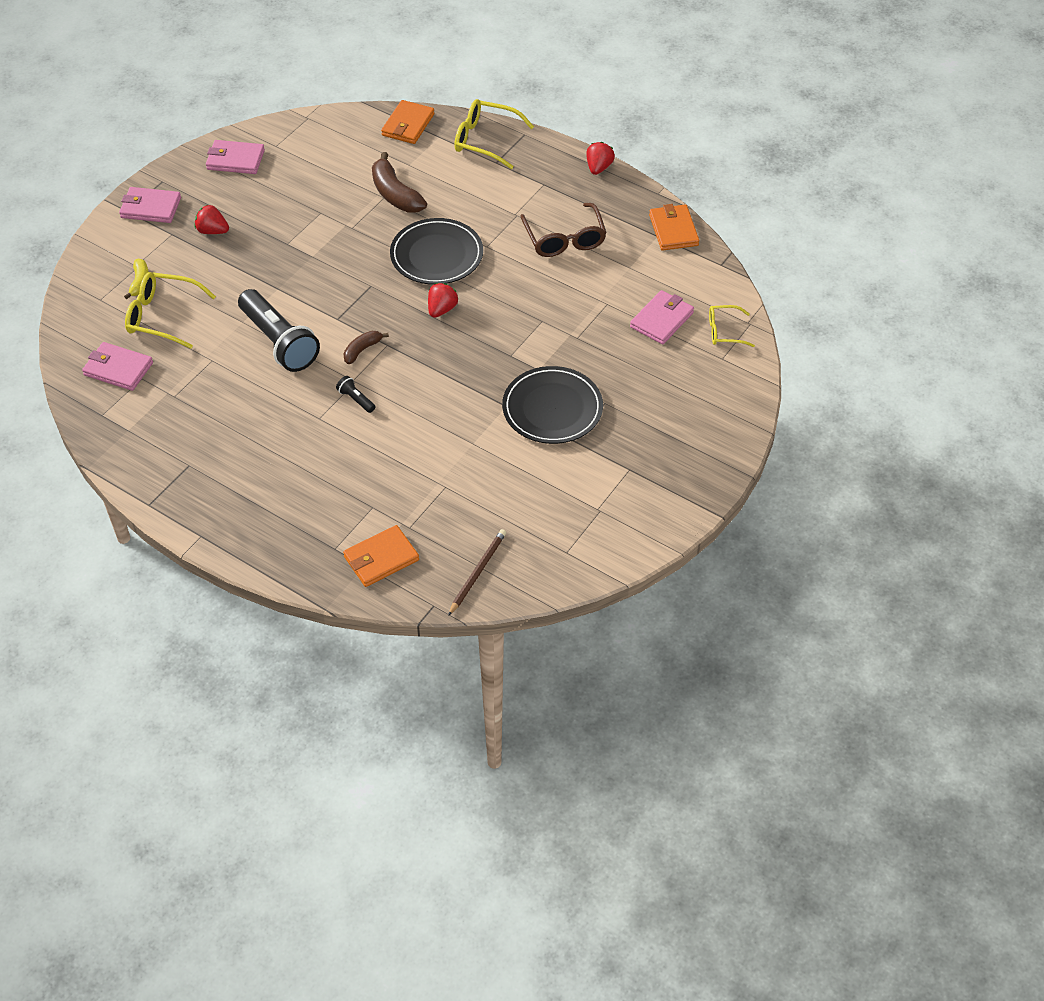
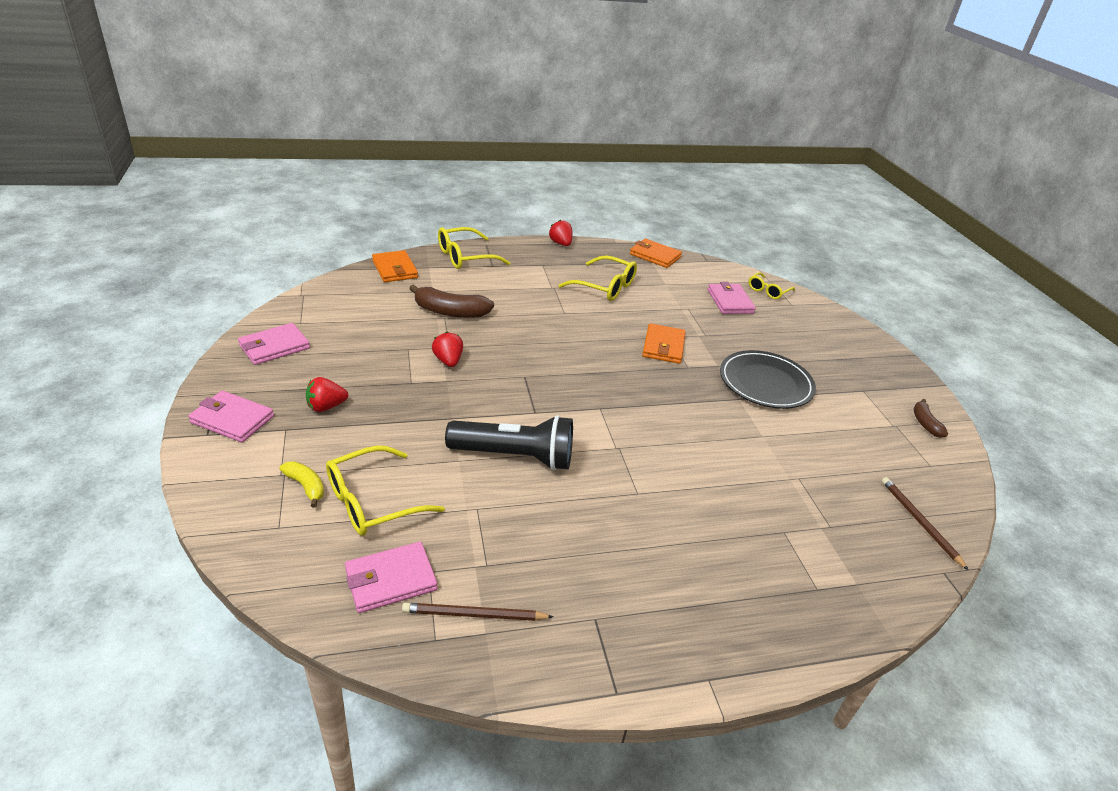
camera: 50 degrees left, 15 degrees down
(134, 417) = (474, 615): none -> brown pencil
(150, 208) = (232, 419): pink wallet -> pink wallet turned 60 degrees clockwise
(356, 399) = (641, 460): black flashlight -> none
(362, 350) = (588, 422): brown banana -> brown banana (925, 423)
(381, 558) = (857, 567): orange wallet -> orange wallet (663, 346)
(436, 255) = (540, 334): black plate -> none
(442, 309) = (599, 364): red strawberry -> red strawberry (448, 361)
(564, 239) = (605, 287): brown glasses -> yellow glasses

